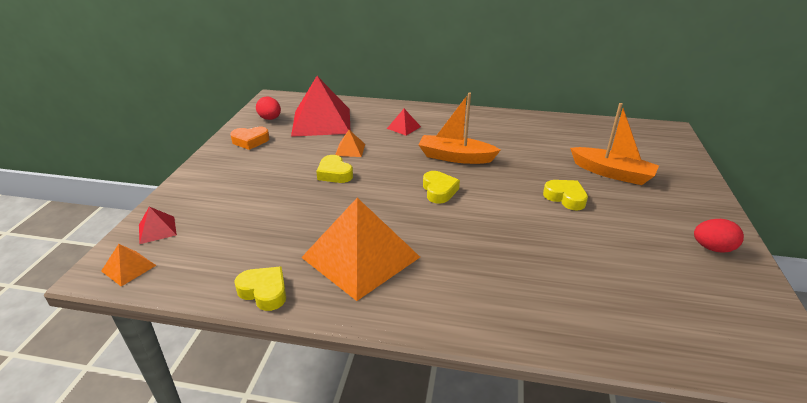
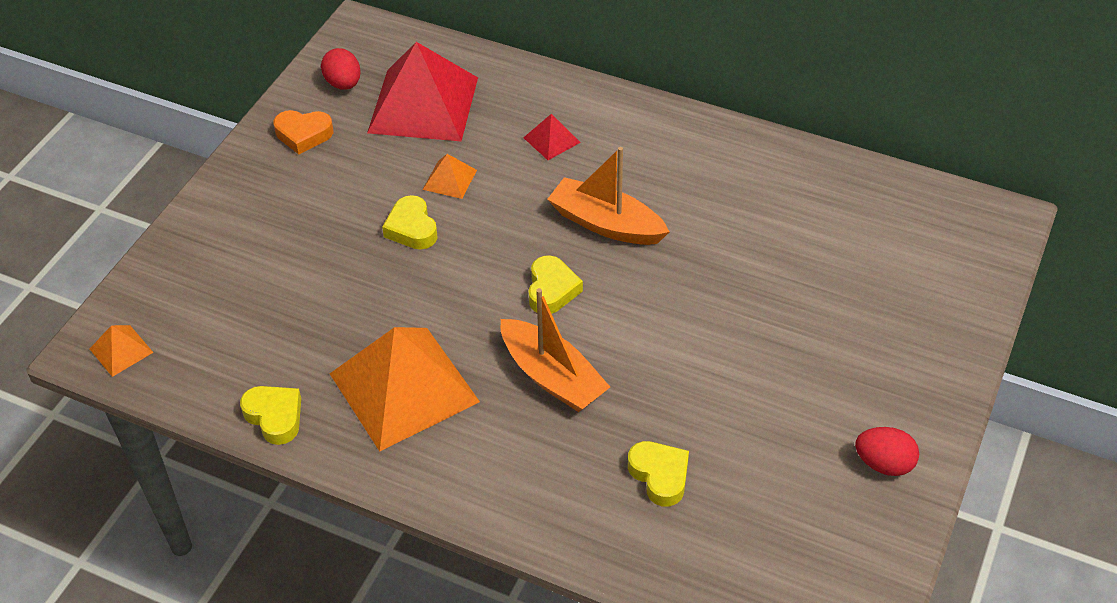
camera: 15 degrees right, 15 degrees up
(157, 230) = (157, 294): red pyramid -> none
(565, 198) = (731, 337): yellow heart -> yellow heart (660, 476)
(612, 173) = (834, 300): orange boat -> orange boat (552, 377)

